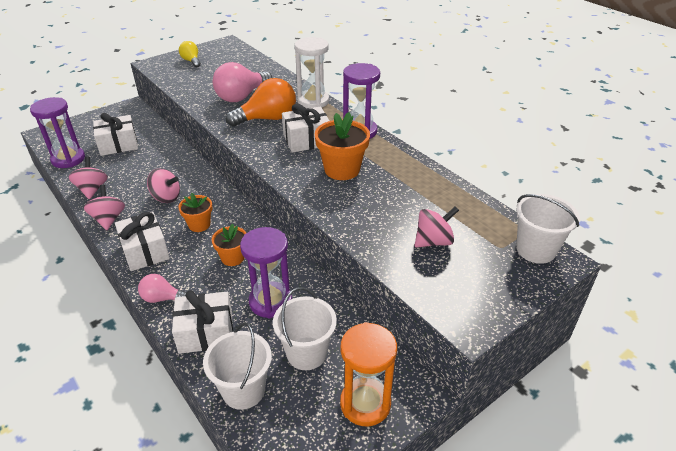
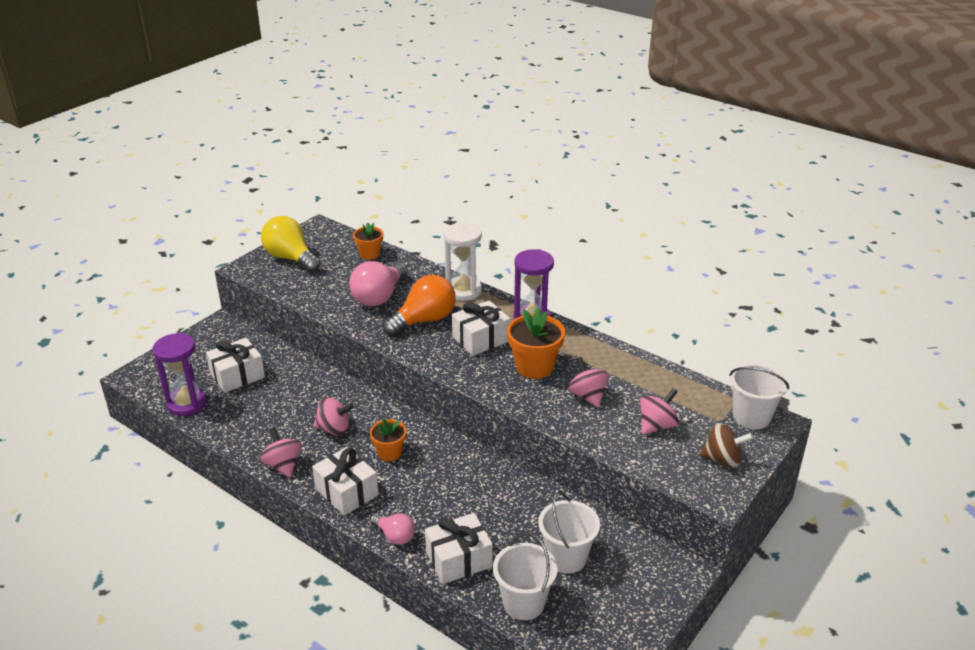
camera: 15 degrees left, 5 degrees down
(92, 189) = (241, 435): pink spinning top -> pink spinning top (587, 396)
(162, 298) = (395, 536): pink light bulb -> pink light bulb turned 135 degrees counterclockwise
(191, 61) = (291, 258): yellow light bulb -> yellow light bulb, size x1.81
(232, 258) = (445, 481): orange flower pot -> orange flower pot (369, 254)
(270, 301) = (507, 517): purple hourglass -> none
(365, 403) = (640, 589): orange hourglass -> none
(488, 287) = (722, 459): none -> brown spinning top

